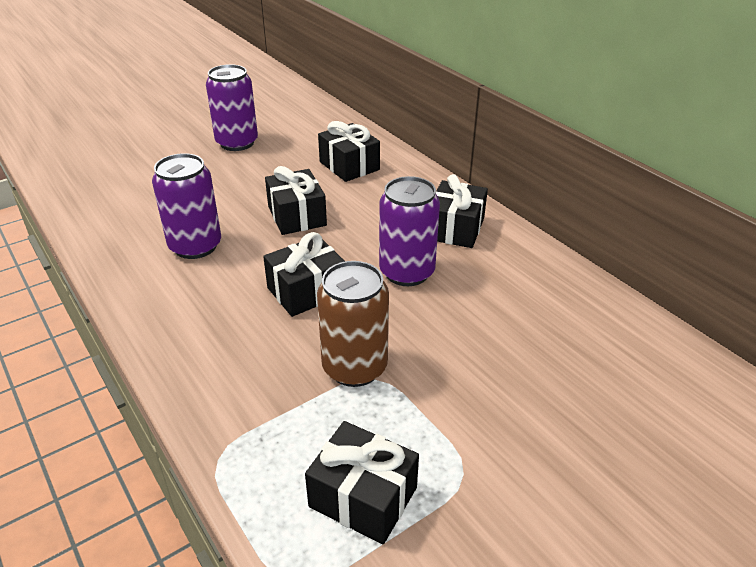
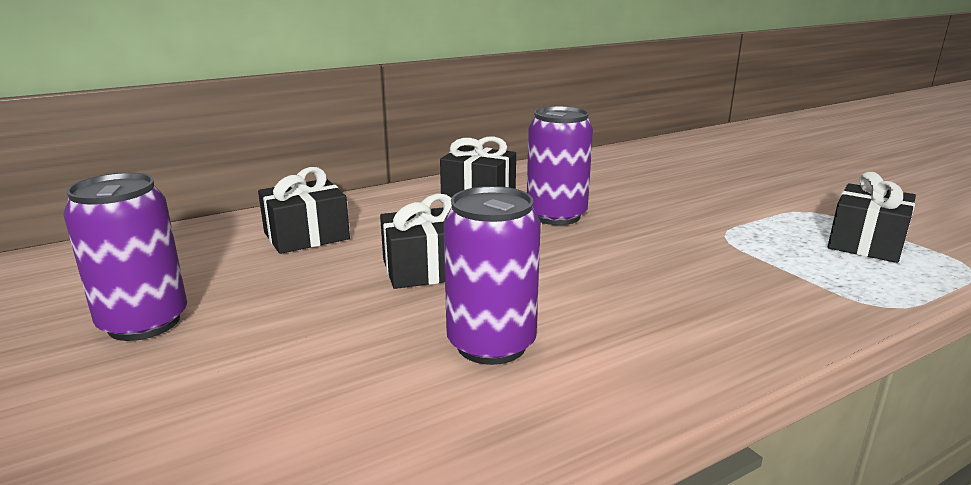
camera: 85 degrees left, 15 degrees down
(306, 291) = (596, 263): black gift -> none
(354, 367) = (714, 242): brown can -> none

